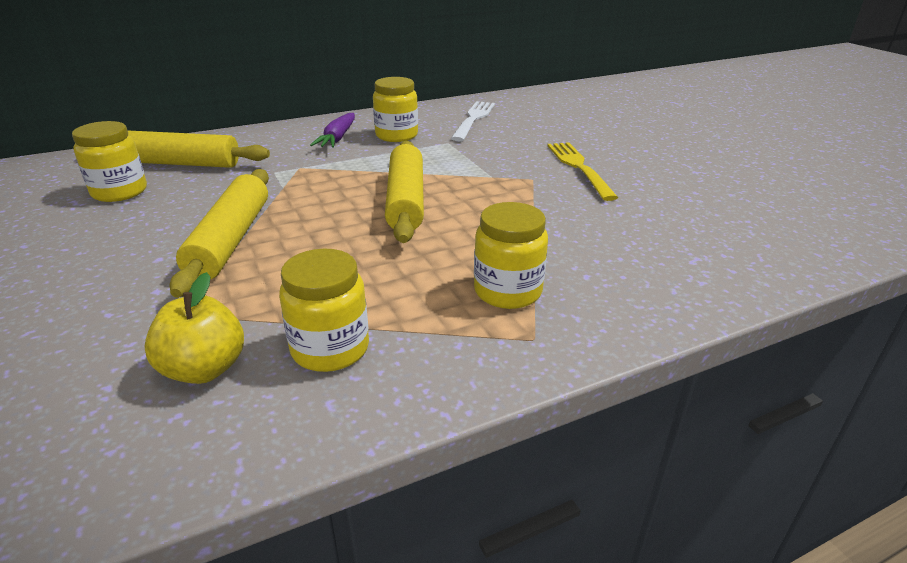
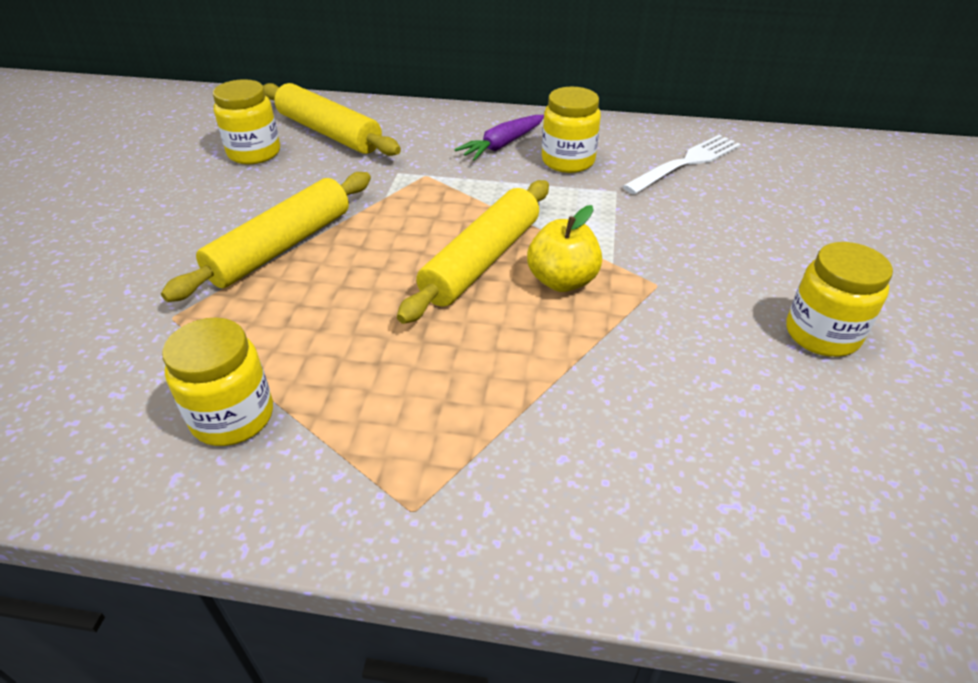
camera: 35 degrees right, 10 degrees up
(204, 369) = (130, 385): yellow apple -> yellow apple (562, 281)
(507, 291) = (453, 434): yellow jar -> yellow jar (822, 334)
(579, 168) = (740, 289): yellow fork -> none

